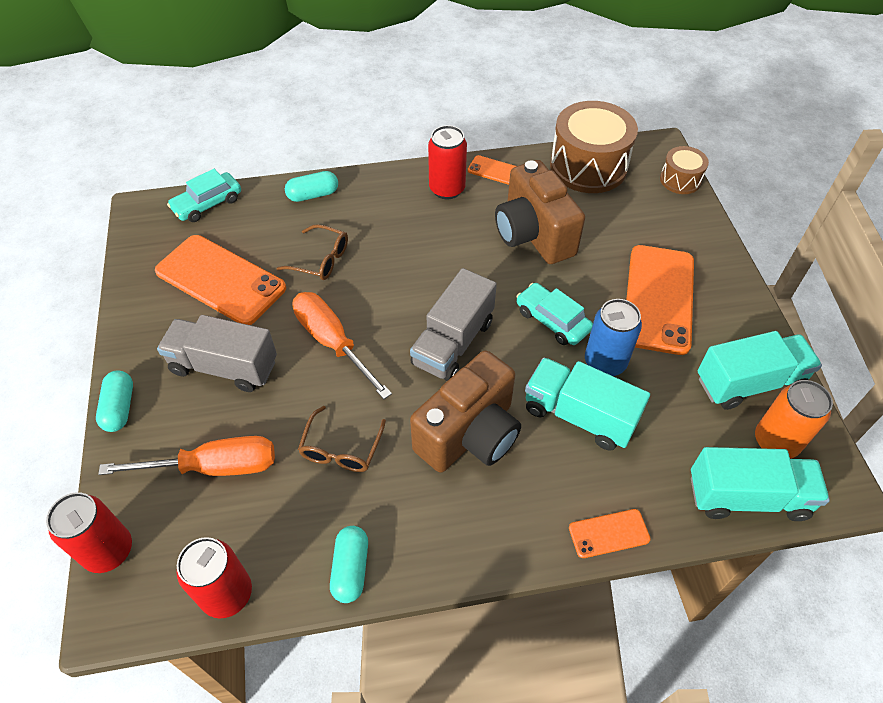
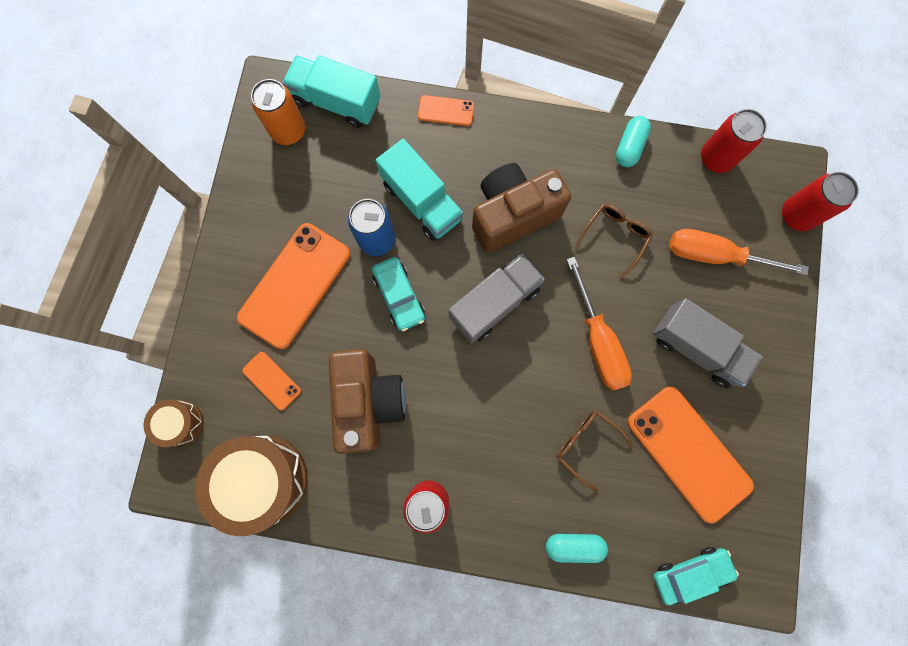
camera: 160 degrees left, 25 degrees up
(119, 408) = (788, 336): turquoise capsule -> none
(496, 171) = (365, 510): orange phone -> orange phone (272, 380)
(749, 383) = (274, 182): turquoise truck -> none

